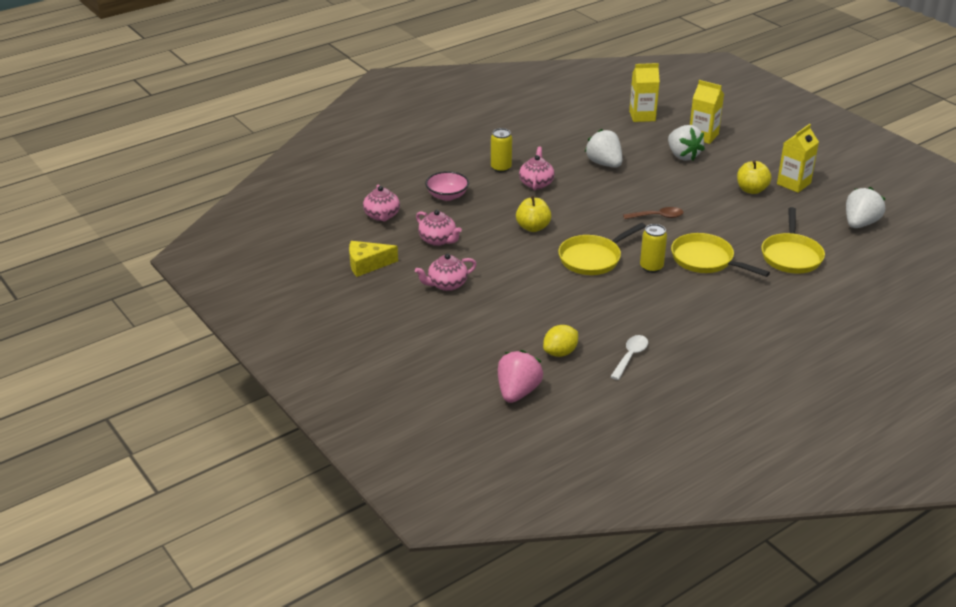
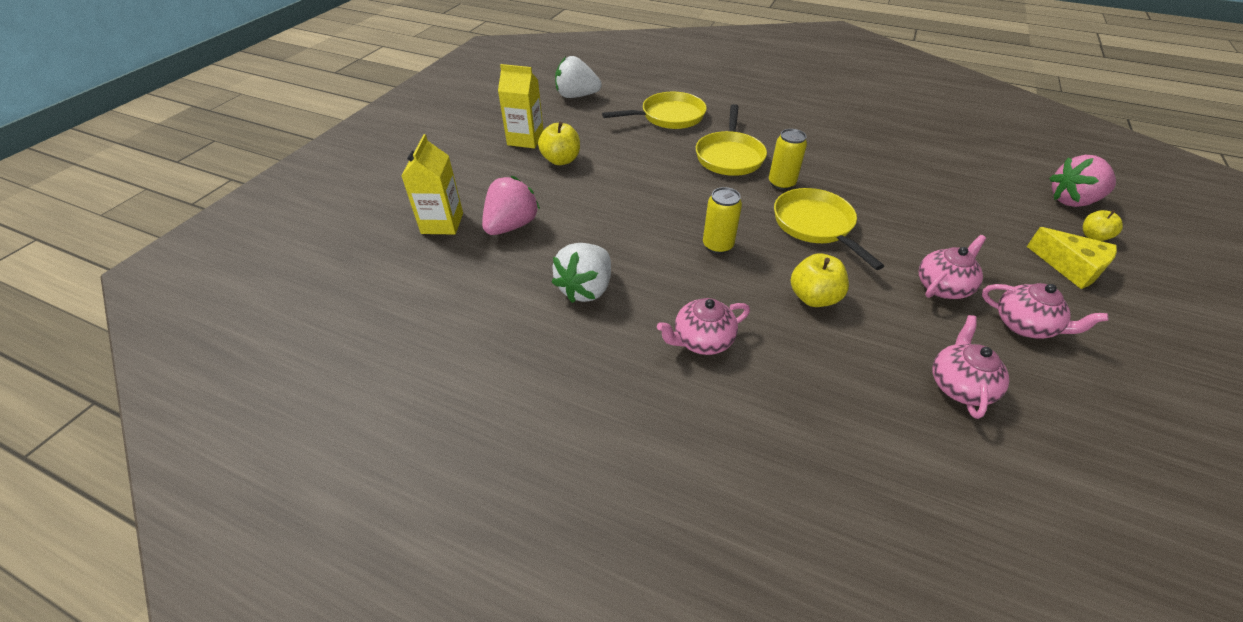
camera: 120 degrees left, 10 degrees up
(367, 264) = (1121, 443): yellow cheese -> yellow cheese (1071, 267)
(382, 216) = (1002, 508): pink teapot -> pink teapot (942, 286)
(447, 196) = (844, 439): pink bowl -> none
(477, 369) = (1093, 236): none -> yellow apple
(501, 168) = (694, 406): yellow can -> yellow can (717, 245)
(560, 352) = (986, 195): yellow lemon -> none
(592, 258) = (815, 225): yellow pan -> yellow pan turned 135 degrees counterclockwise
(630, 356) = (927, 157): white spoon -> none
(642, 116) = (403, 298): yellow carton -> none
(657, 216) = (679, 205): brown spoon -> none
(683, 156) = (511, 226): white strawberry -> pink strawberry

